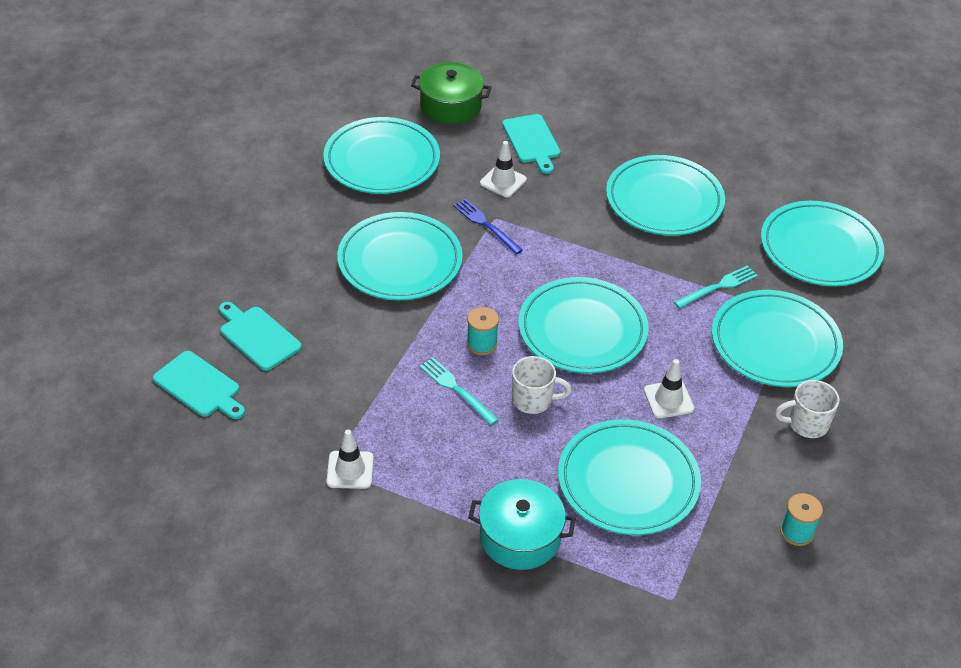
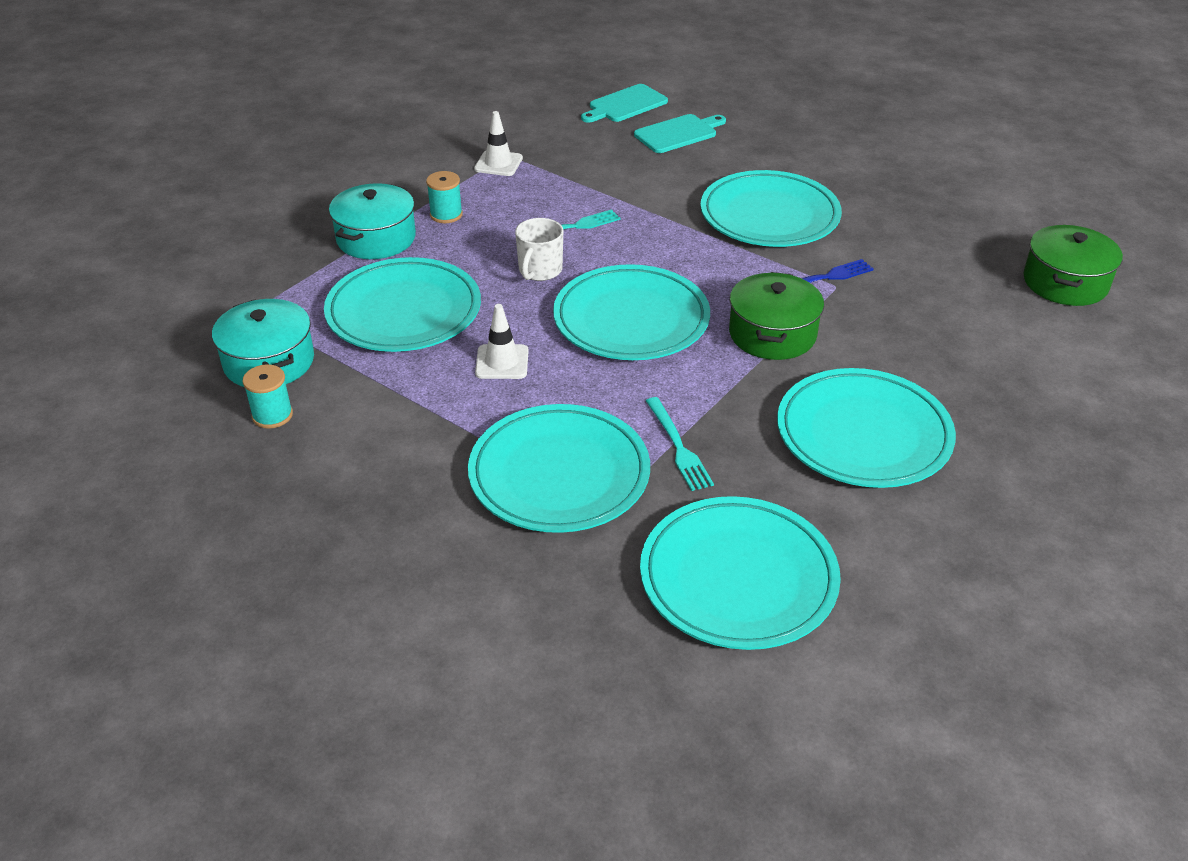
camera: 105 degrees right, 5 degrees down
(382, 161) = (946, 222): turquoise plate -> none
(482, 344) = (630, 250): turquoise spool -> turquoise spool (446, 215)
(503, 181) = (907, 302): white traffic cone -> none
(532, 141) = (993, 337): turquoise cutting board -> none
(570, 249) = (772, 334): none -> green pot
(734, 559) = (269, 362): none -> turquoise pot
(806, 424) = (416, 466): white mug -> none

